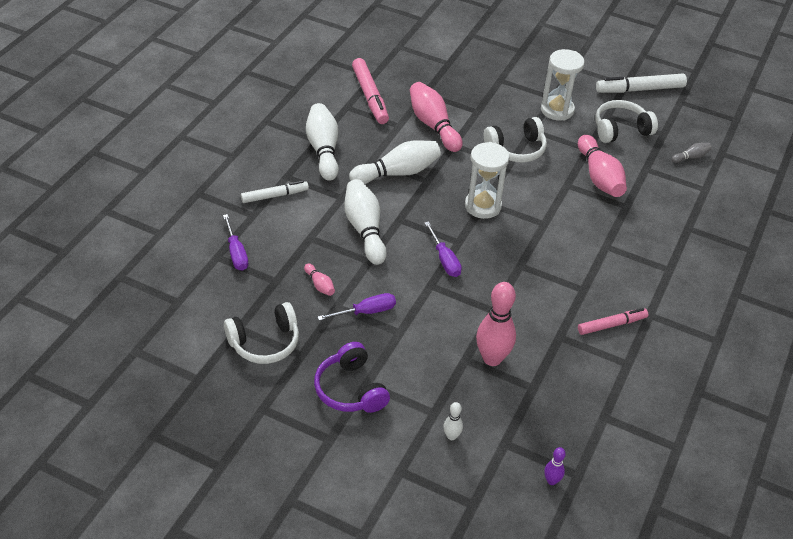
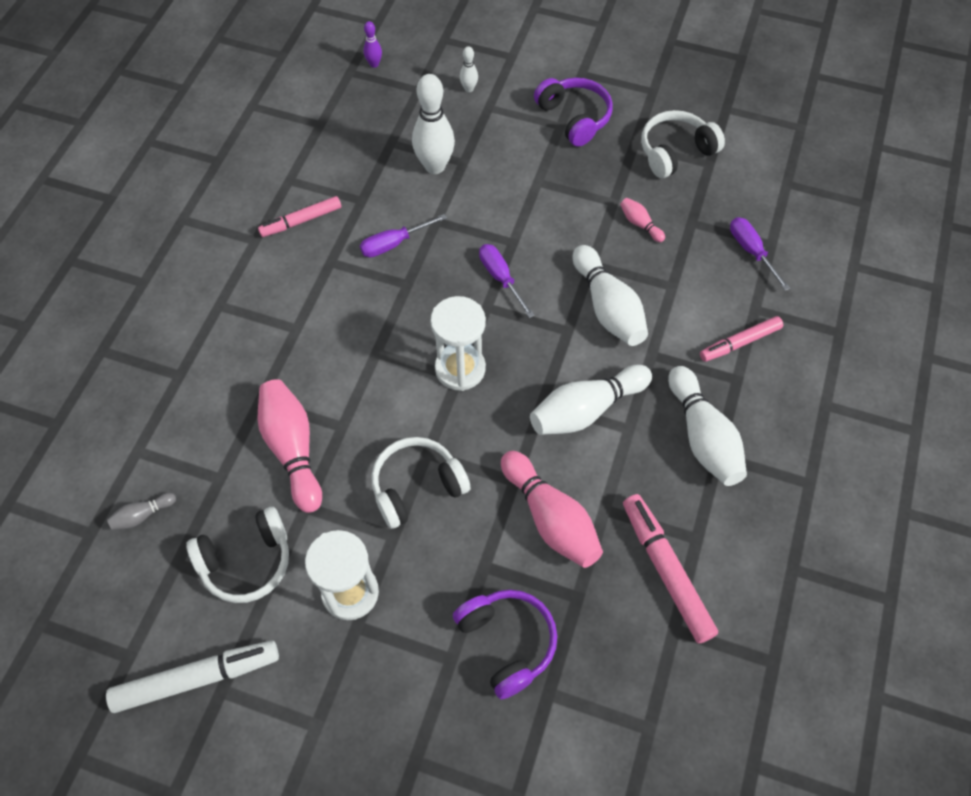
camera: 175 degrees right, 15 degrees up
(275, 196) = (739, 343): white marker -> pink marker
(366, 312) = (579, 199): purple screwdriver -> purple screwdriver (394, 244)
(468, 82) = (507, 642): none -> purple headphones
(492, 358) = (435, 166): pink bowling pin -> white bowling pin

